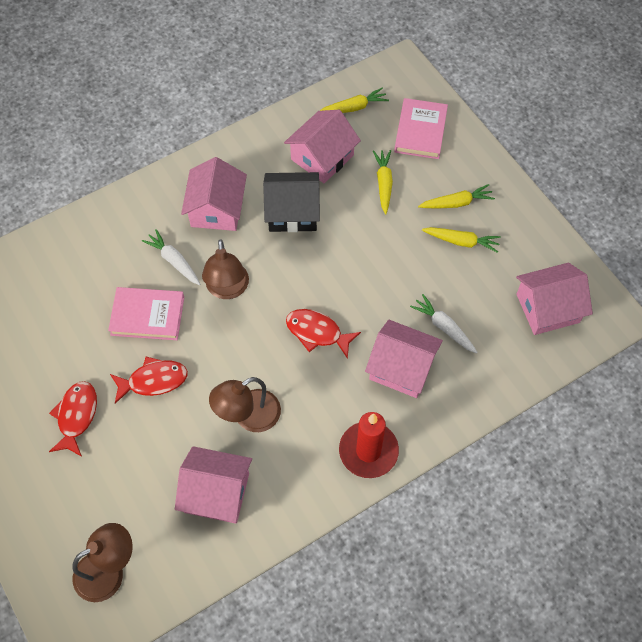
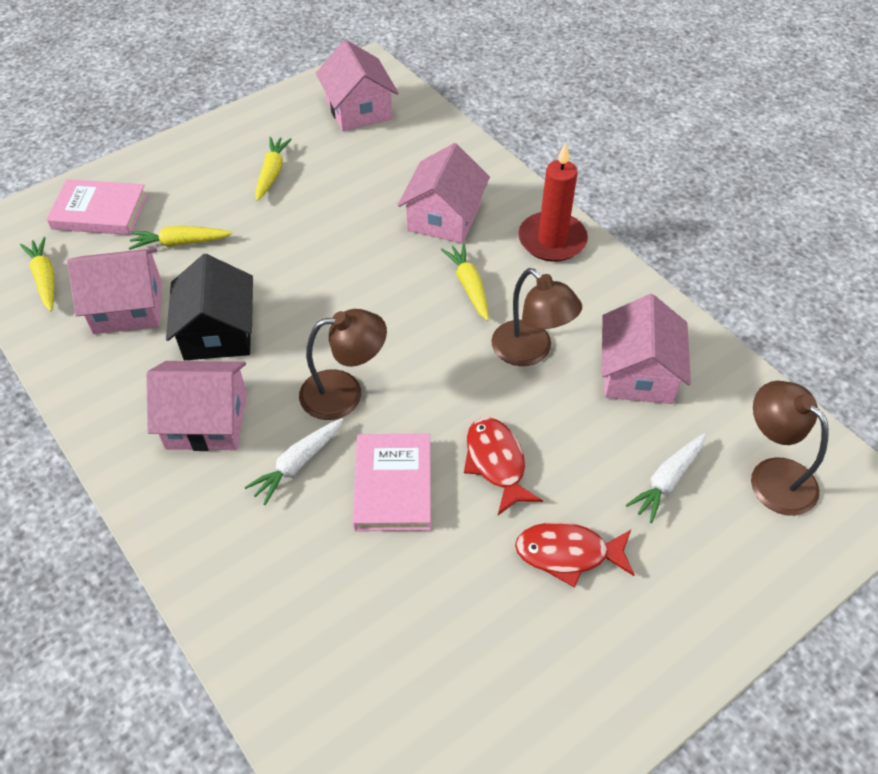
camera: 95 degrees left, 10 degrees down
(317, 332) = (404, 293): red fish -> none
(322, 157) = (127, 307): pink house -> pink house turned 45 degrees counterclockwise
(444, 327) = (388, 185): white carrot -> white carrot (667, 480)
(456, 203) = (216, 178): yellow carrot -> yellow carrot (469, 286)

